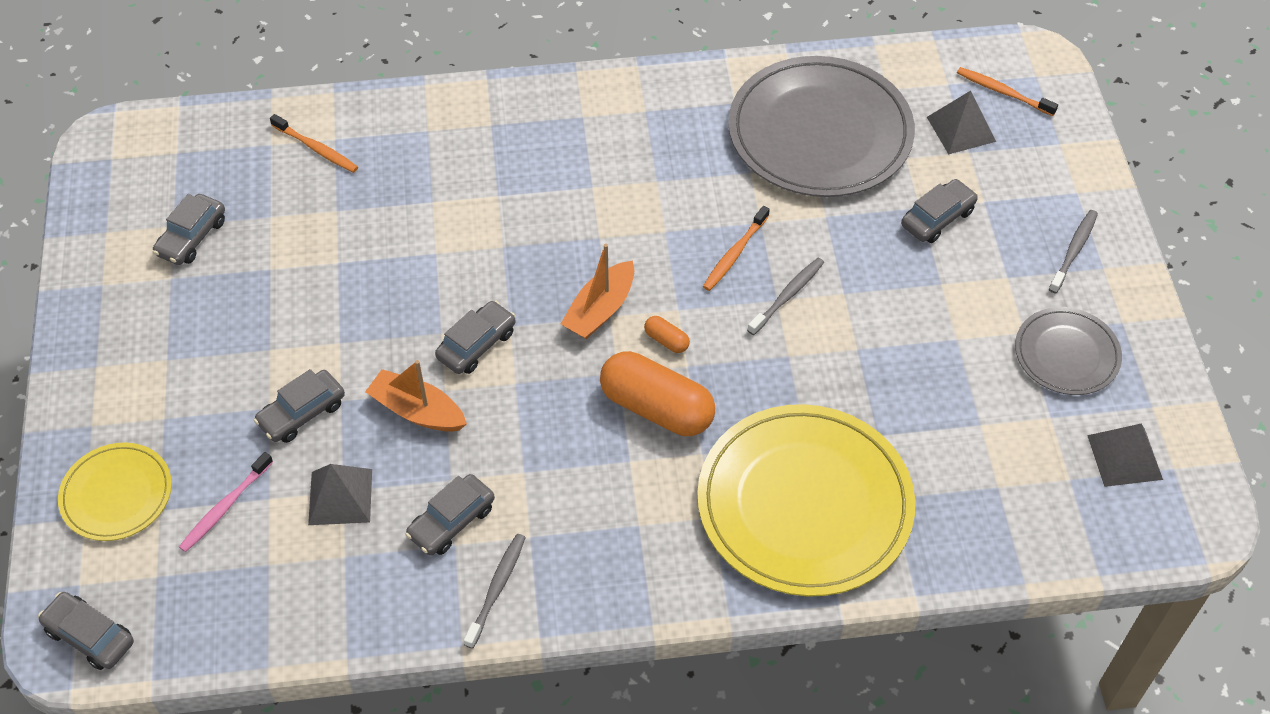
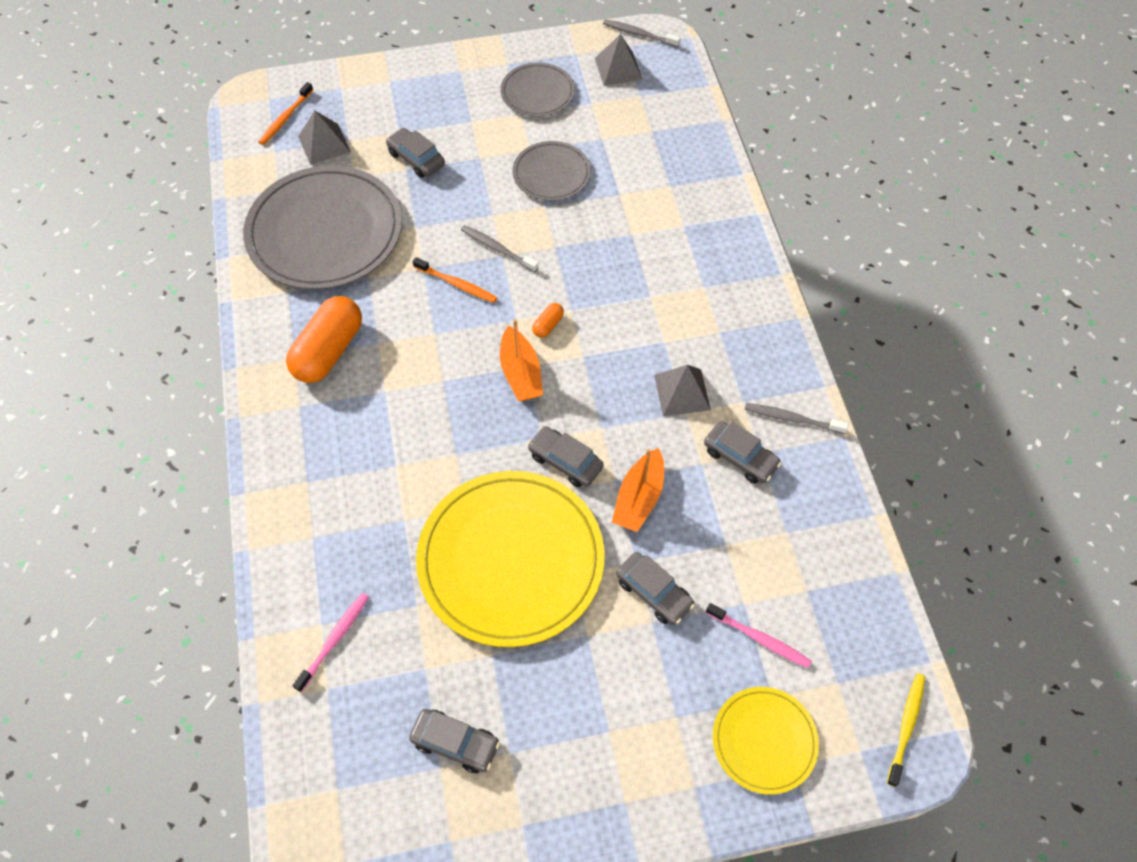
camera: 95 degrees left, 5 degrees up
(90, 636) = (906, 726): grey car -> yellow toothbrush
(317, 149) = (335, 639): orange toothbrush -> pink toothbrush
(340, 496) = (732, 545): grey pyramid -> grey pyramid (682, 392)
(600, 310) = (520, 373): orange boat -> orange boat turned 45 degrees clockwise
(656, 408) = (613, 327): orange capsule -> orange capsule (329, 351)
(804, 504) = (683, 234): yellow plate -> yellow plate (511, 560)
(913, 360) = (551, 174): none -> grey plate
(1074, 250) = (445, 85): grey toothbrush -> grey toothbrush (638, 34)

